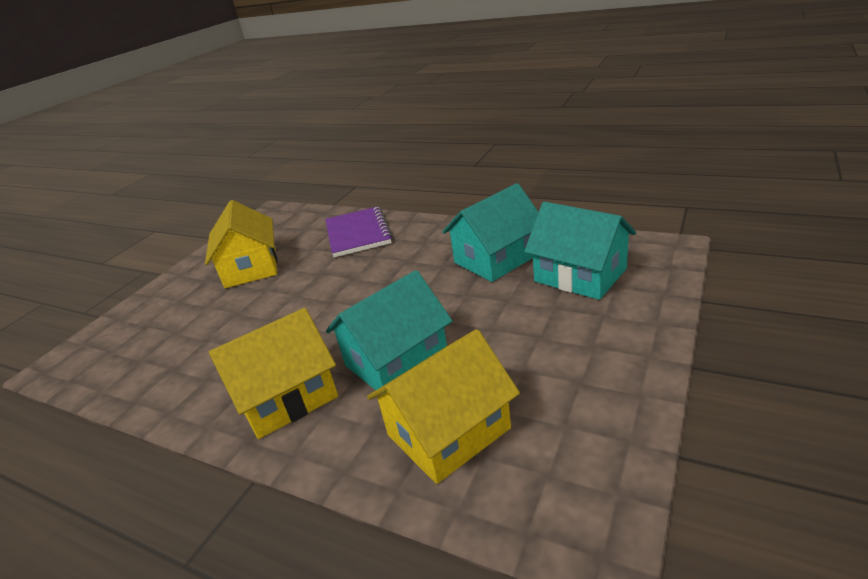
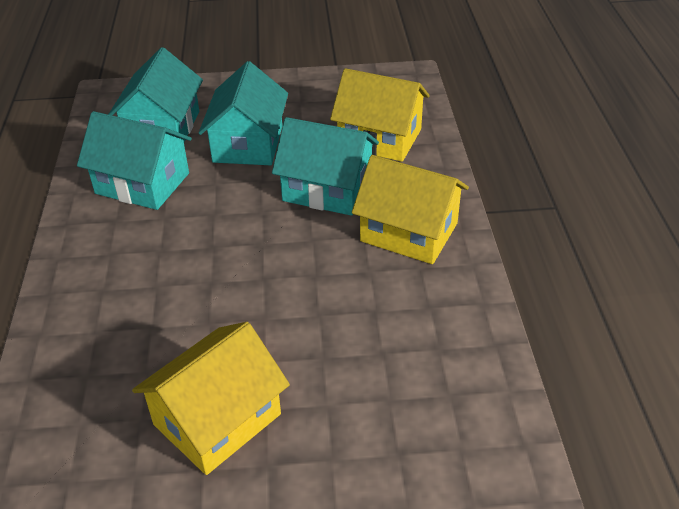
camera: 125 degrees left, 10 degrees up
(358, 234) = (94, 334): purple notebook -> none
(514, 323) = (248, 143): none -> turquoise house

